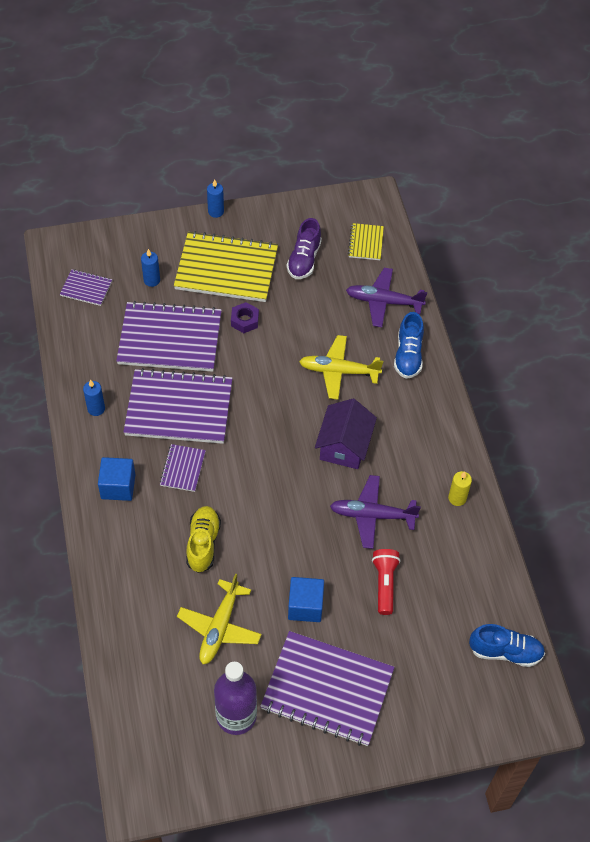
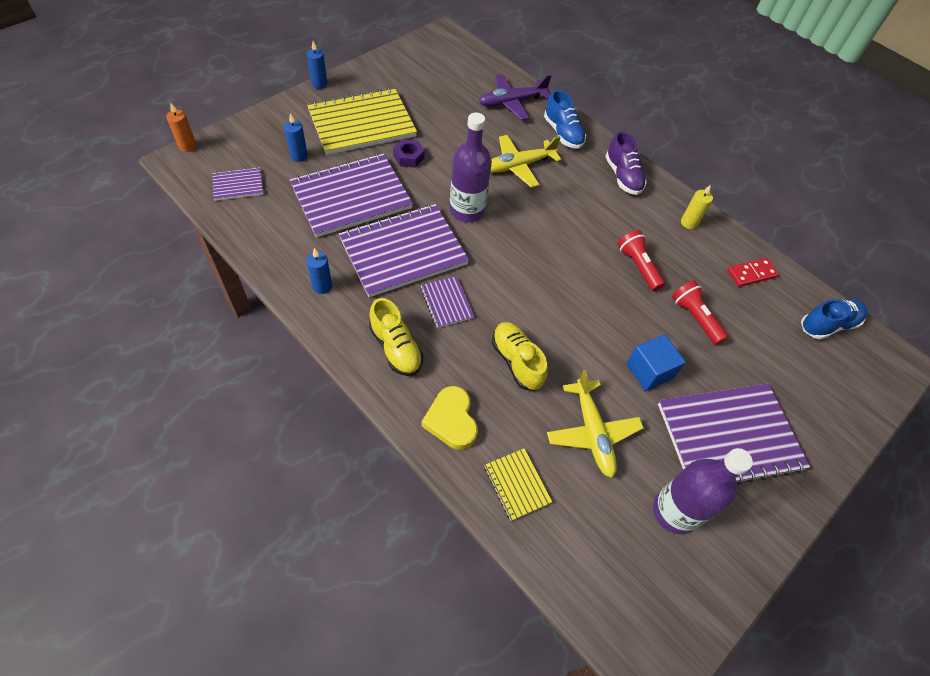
camera: 35 degrees left, 0 degrees up
(68, 234) = (187, 146): none -> orange candle
(118, 486) = (396, 348): blue cube -> yellow shoe
(121, 562) = (451, 420): none -> yellow heart
(259, 394) = (467, 210): none -> purple bottle
(304, 259) = (423, 94): purple shoe -> purple shoe (622, 176)
(344, 445) = (570, 221): purple house -> none
(365, 243) = (463, 66): yellow notebook -> yellow notebook (517, 484)
(372, 515) = (638, 266): purple plane -> red flashlight
(474, 572) = (751, 274): none -> red domino

